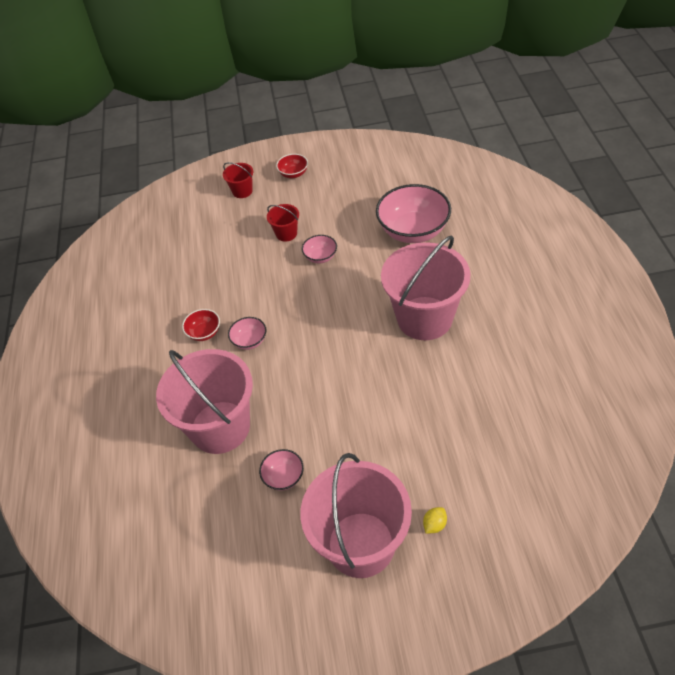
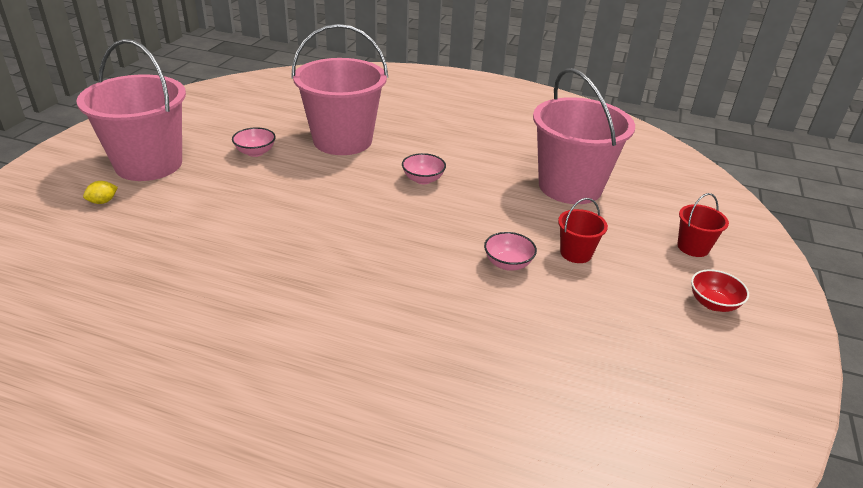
camera: 110 degrees right, 15 degrees down
(204, 333) = (461, 160): red bowl -> none
(413, 231) = (489, 369): pink bowl -> none
(424, 318) = (319, 302): pink bucket -> pink bucket (570, 186)
(434, 524) = (103, 201): yellow lemon -> yellow lemon turned 75 degrees clockwise

